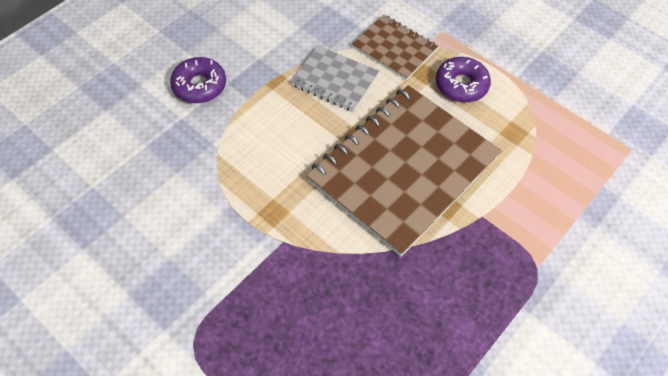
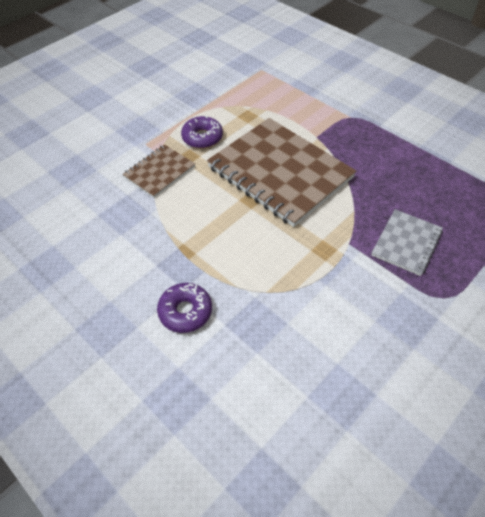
camera: 85 degrees left, 5 degrees down
(335, 80) = (189, 210): grey notebook -> grey notebook (406, 243)

